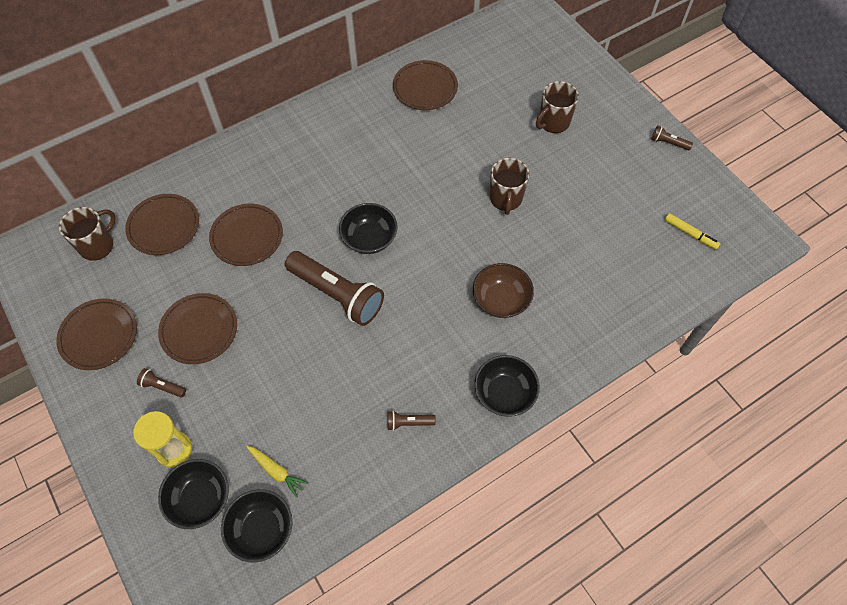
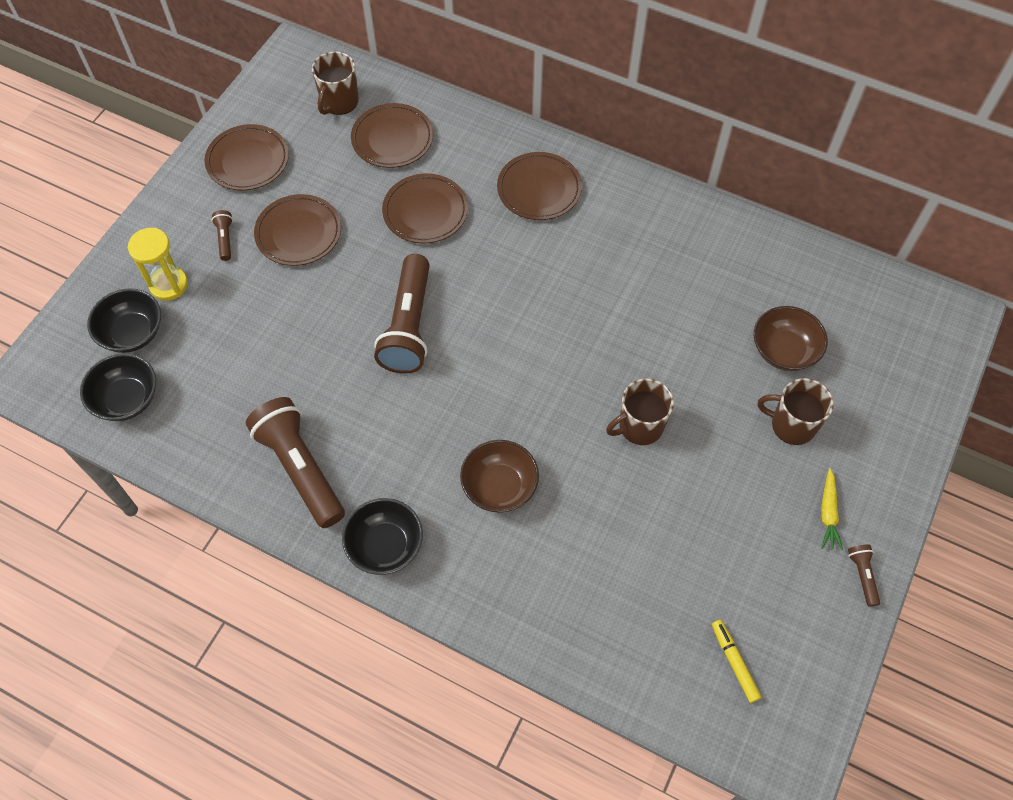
camera: 60 degrees right, 0 degrees up
(97, 245) = (339, 102): brown mug -> brown mug turned 105 degrees clockwise
(276, 471) = (189, 379): yellow carrot -> yellow carrot (828, 513)
(369, 238) = (495, 319): black bowl -> none
(409, 423) = (300, 468): brown flashlight -> brown flashlight, size x2.37
(425, 88) = (736, 267): brown plate -> brown plate (539, 189)
(501, 98) = (784, 350): none -> brown bowl
(690, 234) = (734, 662): yellow marker -> yellow marker turned 150 degrees clockwise

